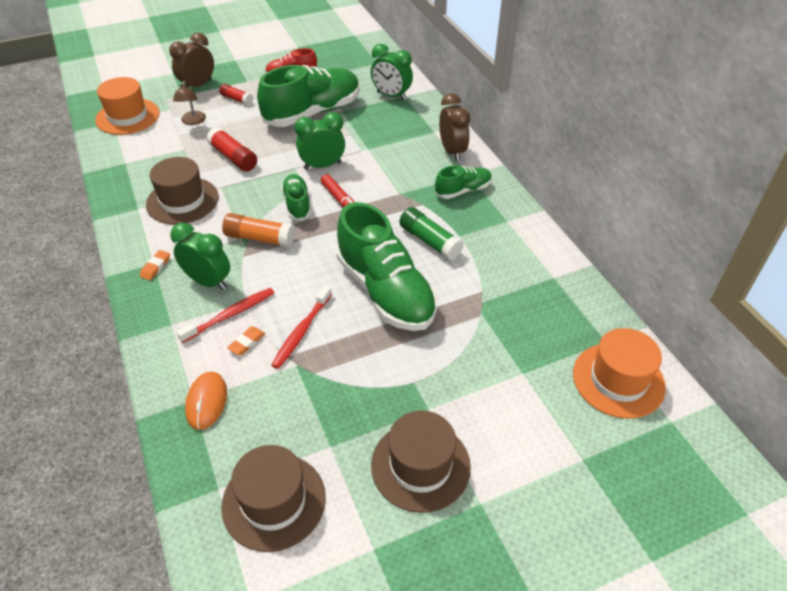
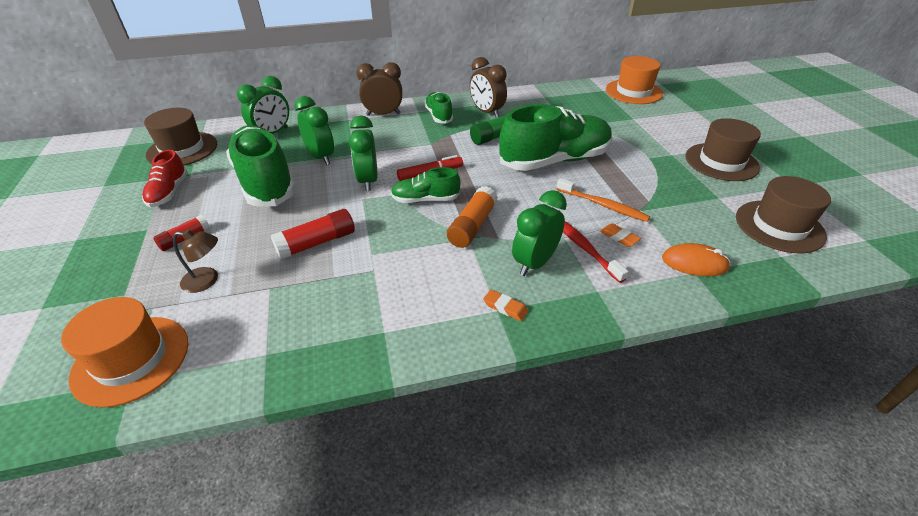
camera: 80 degrees left, 5 degrees down
(182, 201) = (385, 287): brown hat -> brown hat (182, 149)
(198, 85) = (112, 277): brown clock -> brown clock (487, 112)
(301, 331) = (603, 205): red toothbrush -> orange toothbrush
(357, 131) = (321, 157): none -> green clock

